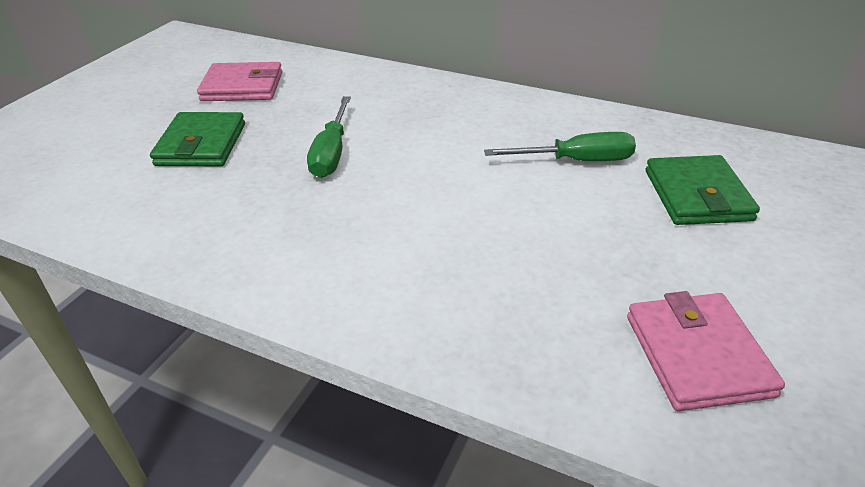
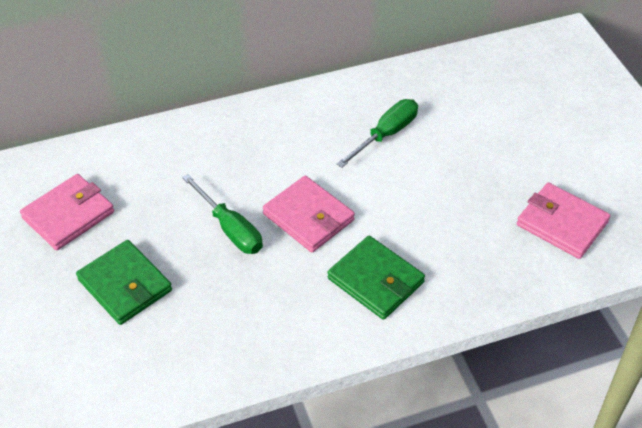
camera: 45 degrees left, 10 degrees up
(407, 181) = (308, 217): none -> pink wallet
(697, 195) = (472, 120): green wallet -> green wallet (375, 280)

